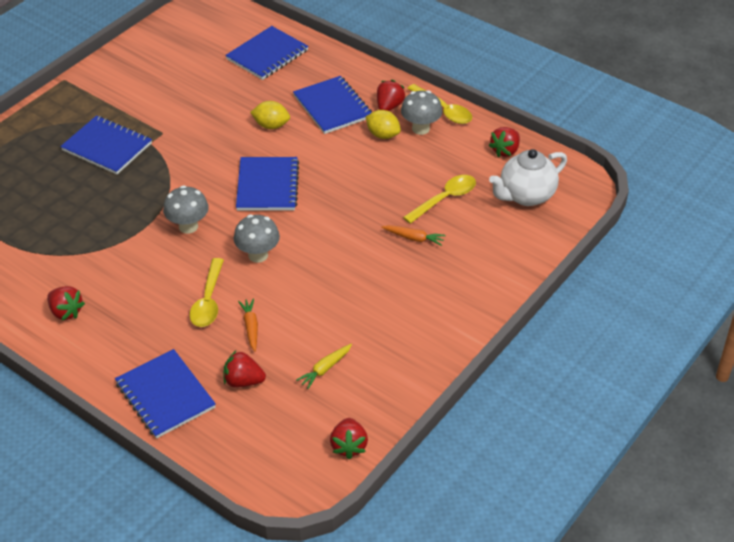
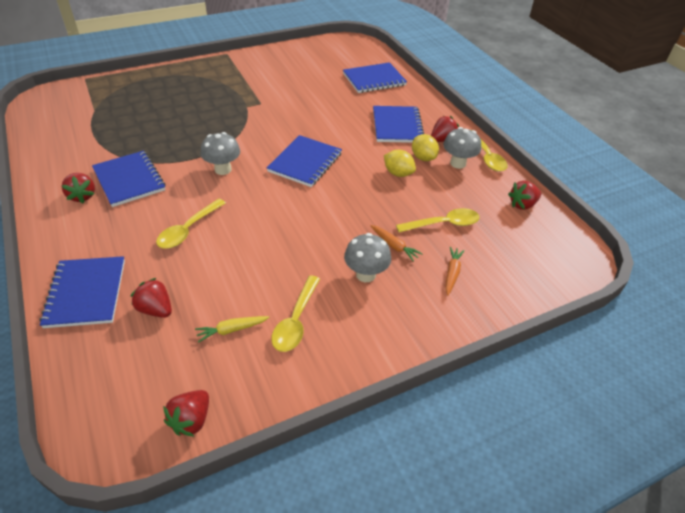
camera: 25 degrees right, 0 degrees up
(107, 147) = (216, 99): blue notebook -> blue notebook (129, 180)
(251, 327) = (201, 265): orange carrot -> orange carrot (452, 273)
(258, 255) = (256, 210): grey mushroom -> grey mushroom (365, 274)
(271, 125) = (341, 123): yellow lemon -> yellow lemon (398, 173)
(374, 339) = (296, 321): none -> yellow spoon
(526, 196) = (520, 248): white teapot -> none

